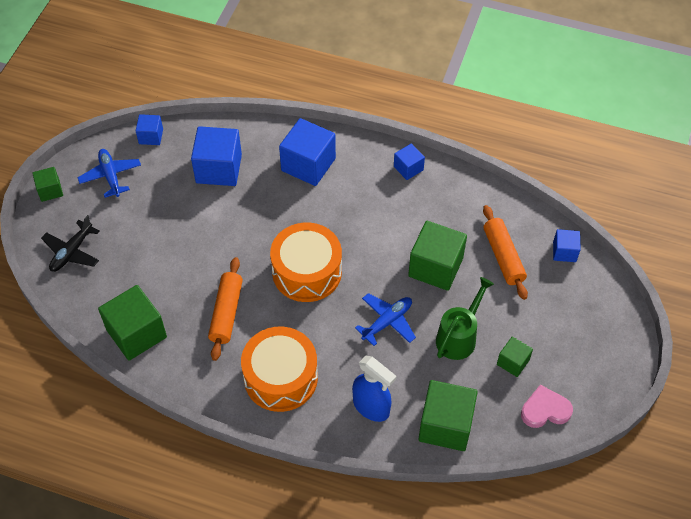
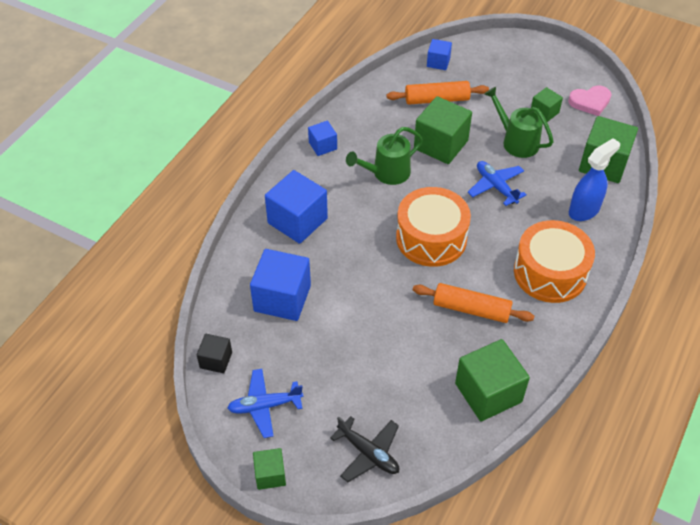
camera: 80 degrees left, 5 degrees down
(151, 136) = (216, 360): blue cube -> black cube
(383, 225) = (386, 173): none -> green watering can
(545, 410) = (590, 102): pink heart -> pink heart turned 105 degrees counterclockwise

